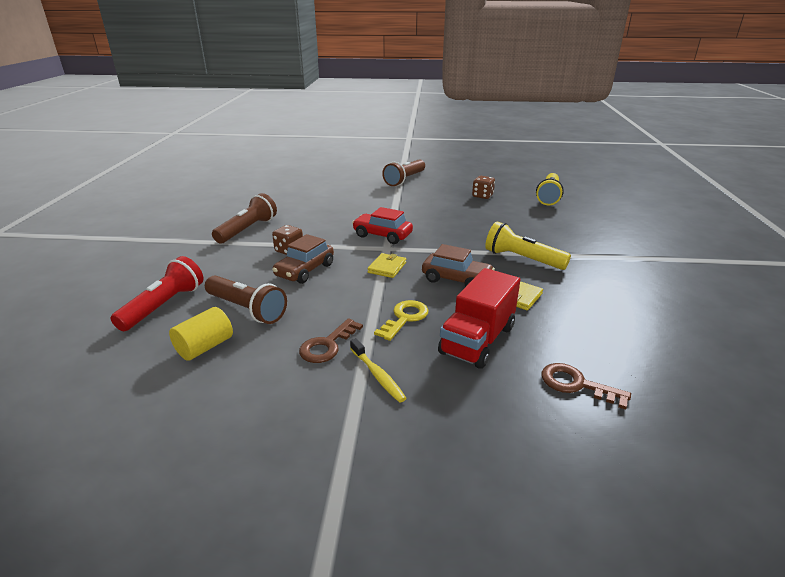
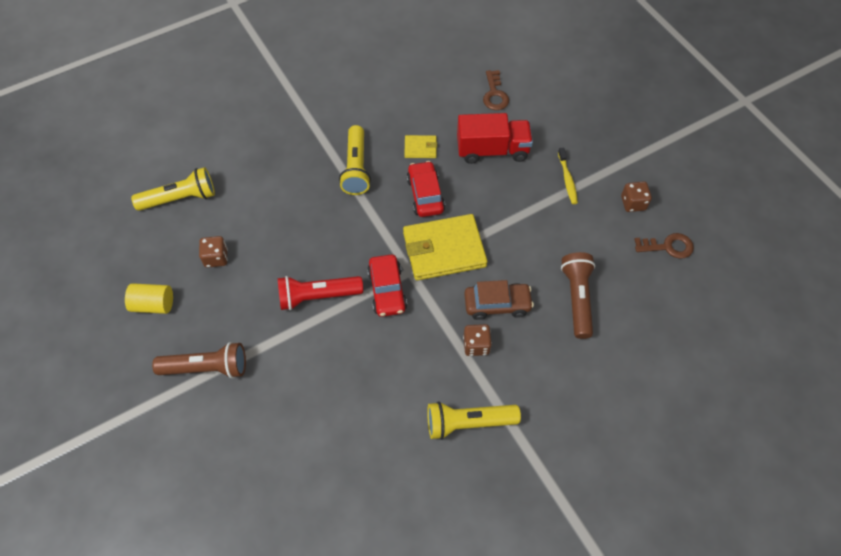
camera: 125 degrees left, 30 degrees up
(164, 306) = (624, 359): red flashlight -> red flashlight (318, 296)
(205, 347) = (630, 286): yellow cylinder -> yellow cylinder (153, 304)
(247, 230) = (468, 423): brown flashlight -> yellow flashlight
(280, 413) = (633, 203): none -> brown dice
(327, 345) = (566, 221): brown key -> brown key (668, 246)
(378, 375) = (567, 179): yellow toothbrush -> yellow toothbrush turned 150 degrees clockwise
(387, 267) = (444, 249): yellow wallet -> yellow wallet, size x2.14
(404, 318) = (502, 198): yellow key -> none
(456, 279) = (425, 195): brown car -> red car

